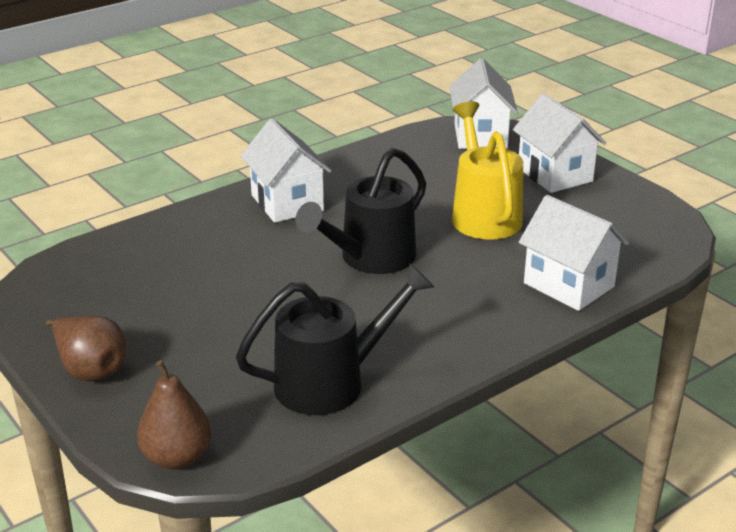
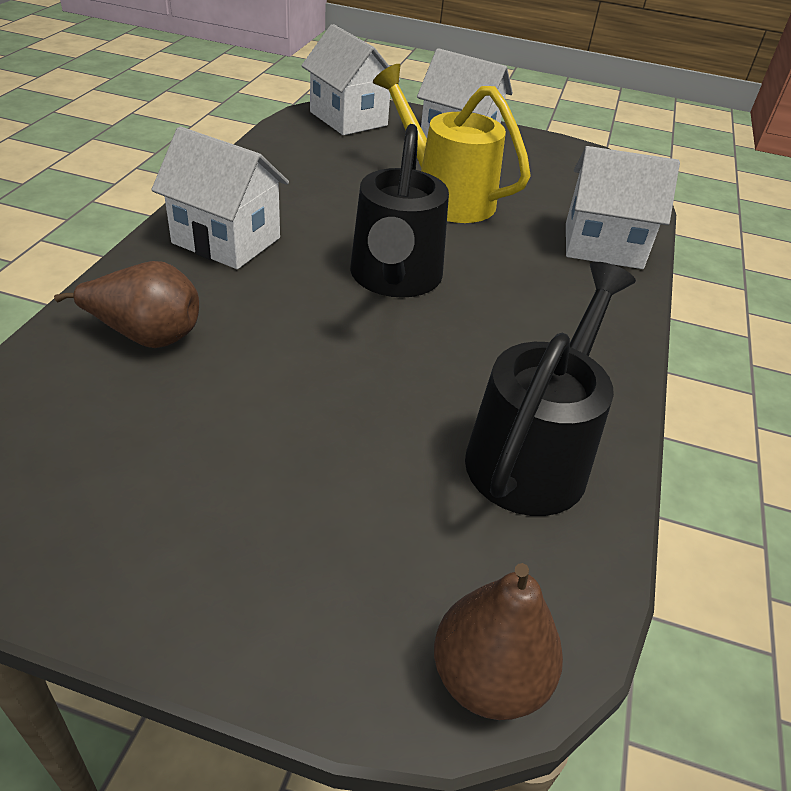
camera: 40 degrees left, 10 degrees up
(90, 369) = (204, 593): brown pear -> brown pear (146, 335)

